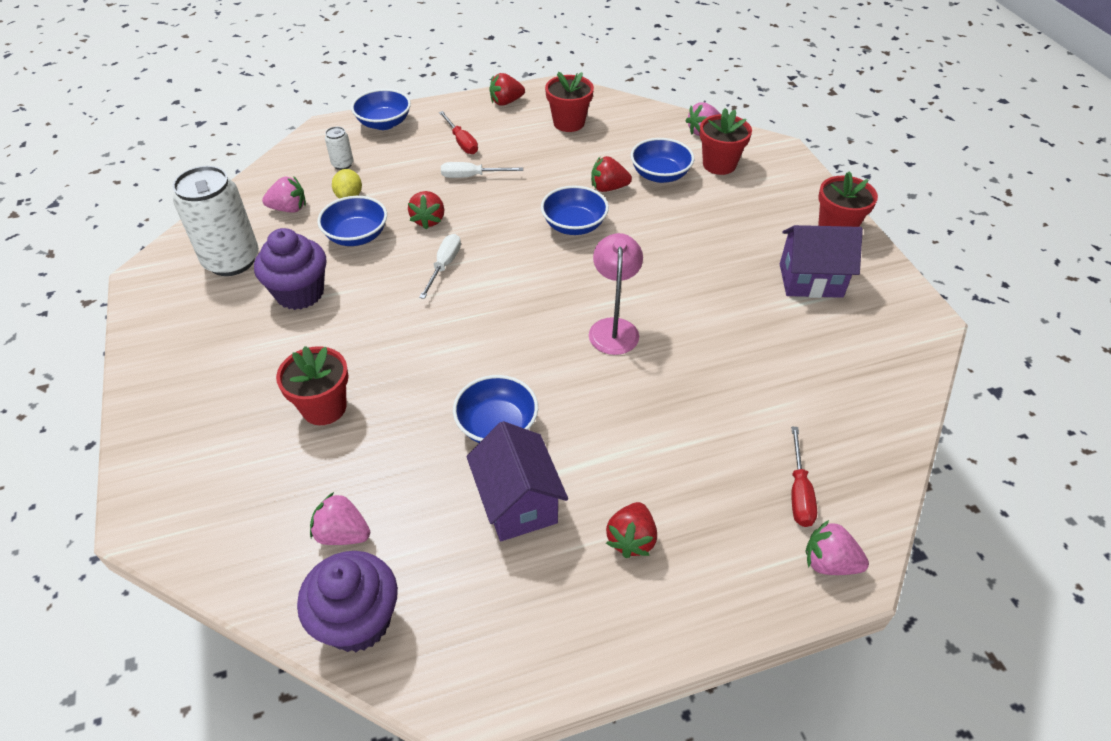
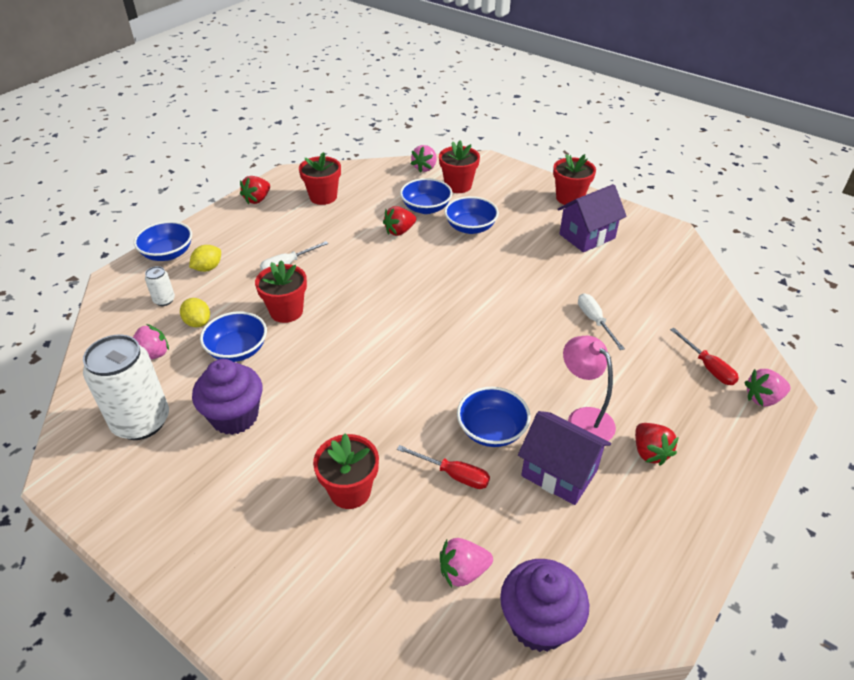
camera: 35 degrees left, 5 degrees down
(403, 150) = (208, 268): none -> yellow lemon
(428, 220) = (286, 311): red strawberry -> red flower pot
(444, 266) = (334, 339): white screwdriver -> white screwdriver (595, 321)
(461, 142) = (252, 243): red screwdriver -> red screwdriver (453, 475)
(574, 225) = (402, 267): blue bowl -> blue bowl (470, 227)
(613, 328) = (500, 324): pink lamp -> pink lamp (583, 418)

